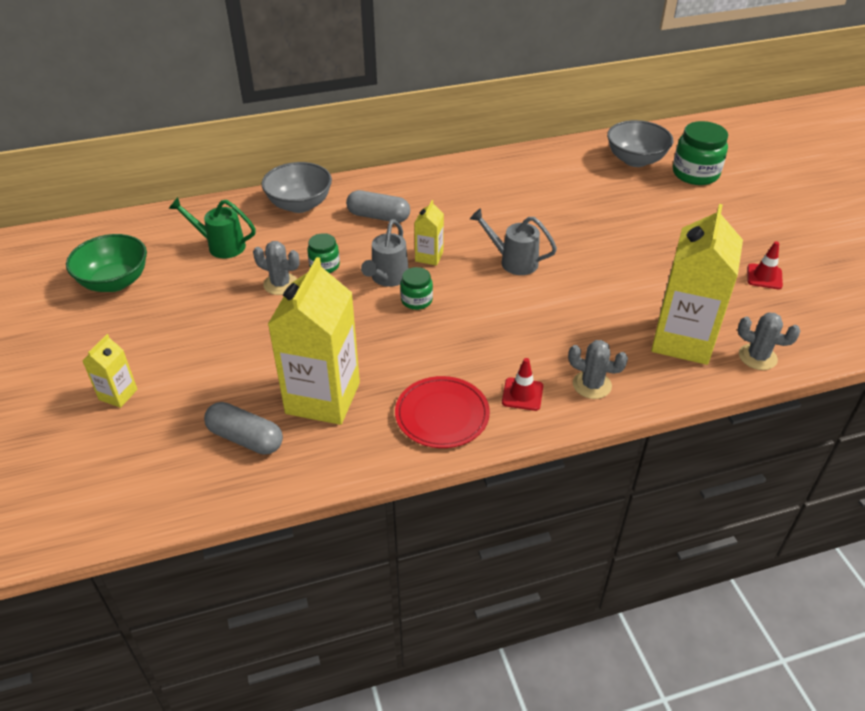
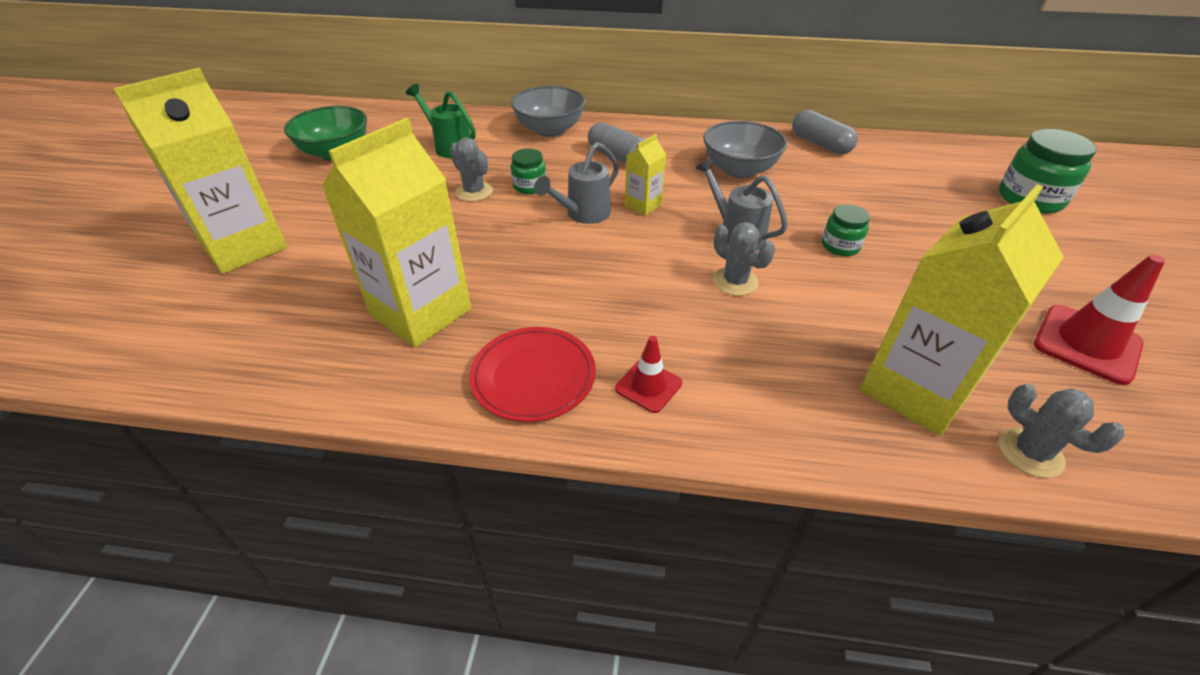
camera: 25 degrees right, 0 degrees up
(118, 394) = (244, 246): yellow carton -> yellow carton, size x2.16
(245, 438) = (311, 327): grey capsule -> grey capsule (820, 144)
(416, 300) = (598, 244): green jar -> green jar (840, 246)
(592, 385) = (749, 406): grey cactus -> grey cactus (735, 281)
(635, 160) = (953, 168): grey bowl -> grey bowl (739, 170)
(764, 277) = (1086, 344): red traffic cone -> red traffic cone, size x1.70

